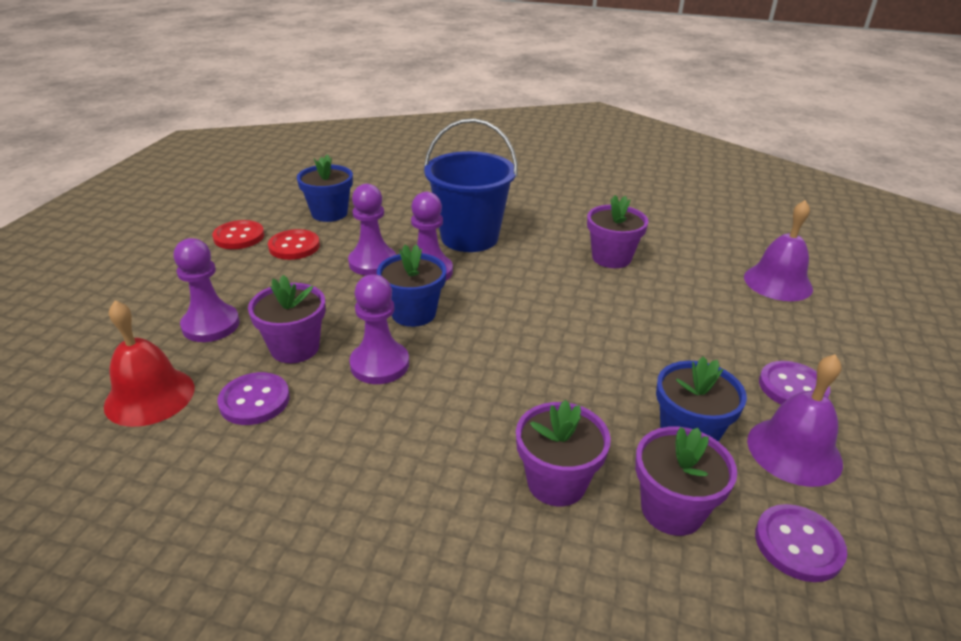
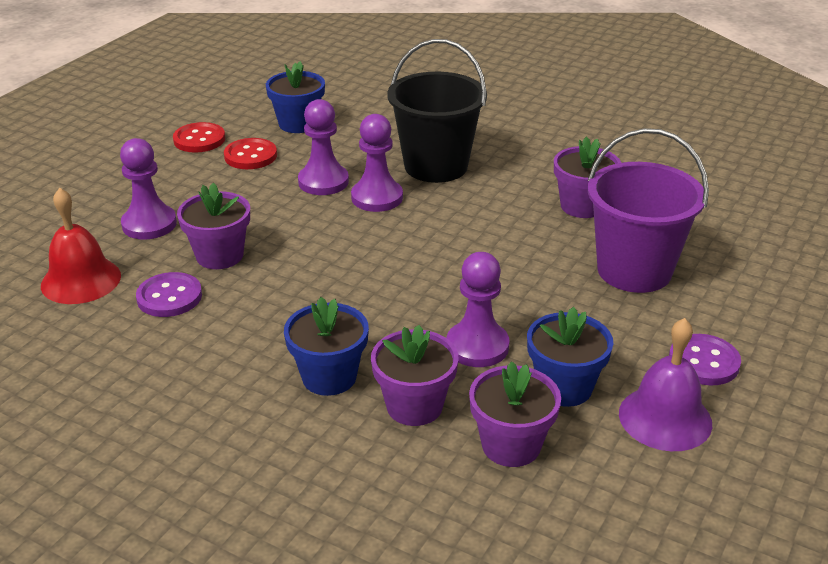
camera: 15 degrees right, 0 degrees up
(379, 364) = (293, 281): purple pawn -> purple pawn (477, 346)
(413, 313) = (344, 238): blue flower pot -> blue flower pot (329, 377)
(469, 237) = (436, 166): blue bucket -> black bucket
(685, 309) = (634, 270): none -> purple bucket
(778, 282) = (761, 255): purple bell -> none
(798, 544) = (616, 492): purple button -> none

